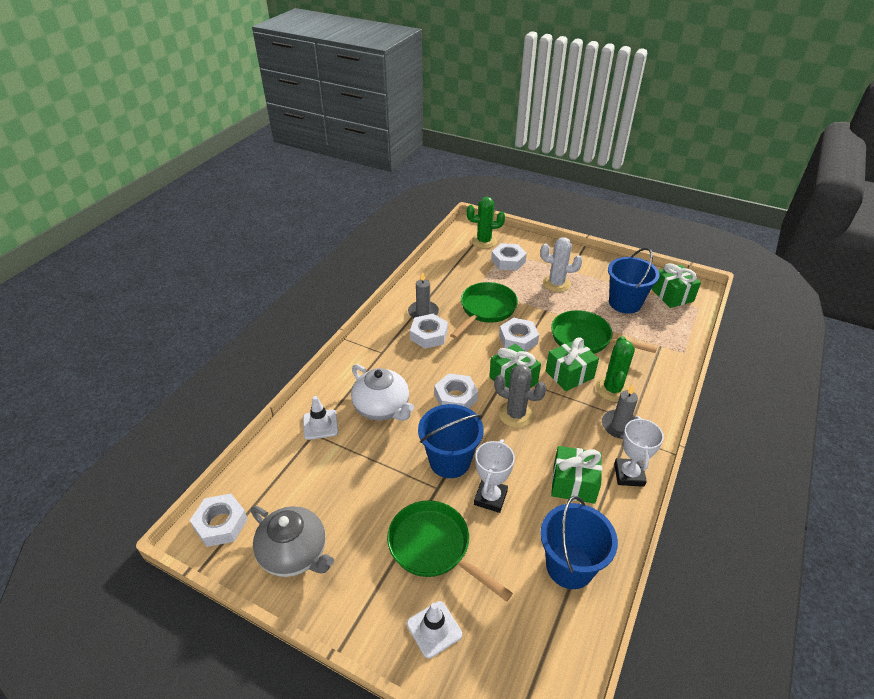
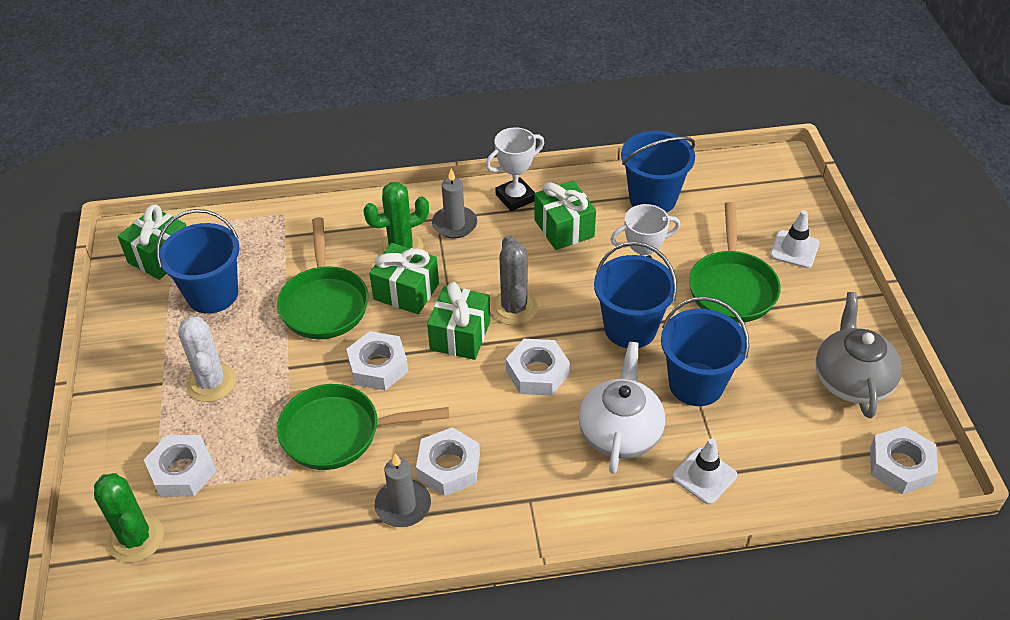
camera: 125 degrees left, 5 degrees up
(378, 464) = (696, 384): none -> blue bucket

